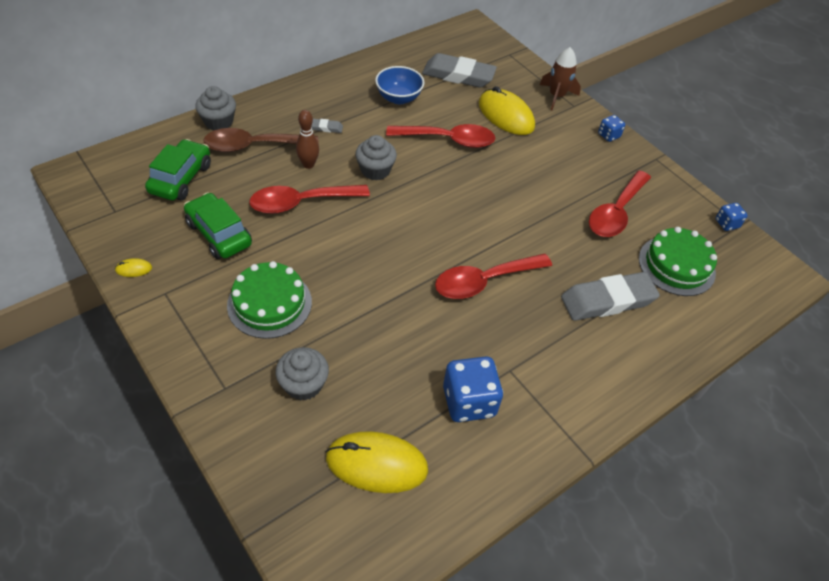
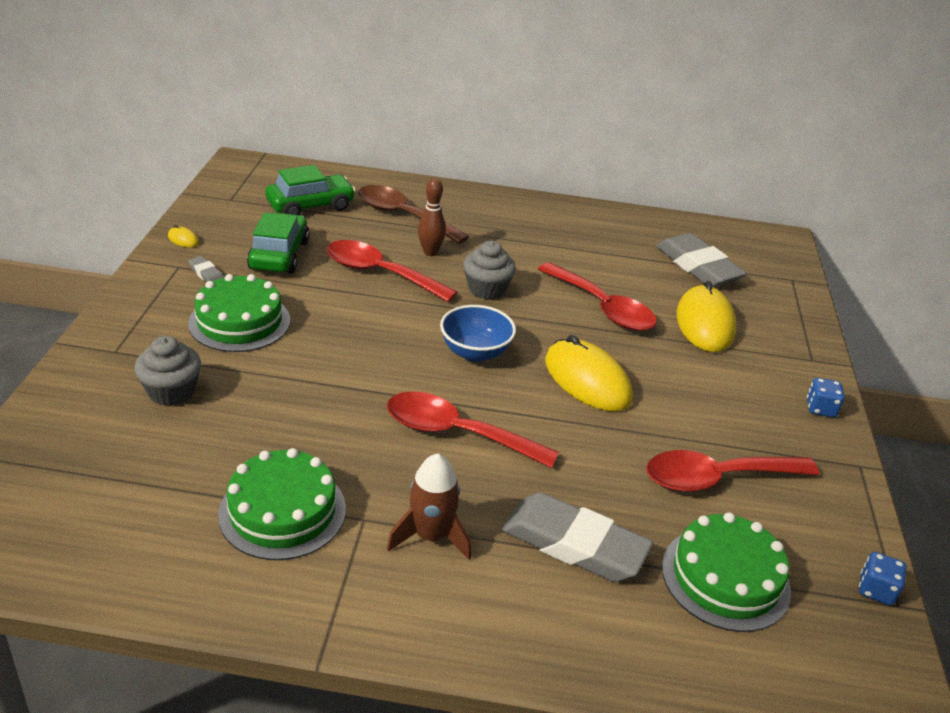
camera: 45 degrees right, 15 degrees down
(218, 122) = (401, 187): grey cupcake -> none
(326, 128) = (489, 237): grey eraser -> grey eraser (206, 274)
(376, 464) = (129, 489): yellow mouse -> yellow mouse (587, 380)
(398, 98) = (600, 252): blue bowl -> blue bowl (475, 352)
(469, 401) = (282, 511): blue dice -> green cake
(556, 96) = (800, 341): brown rocket -> brown rocket (431, 536)

